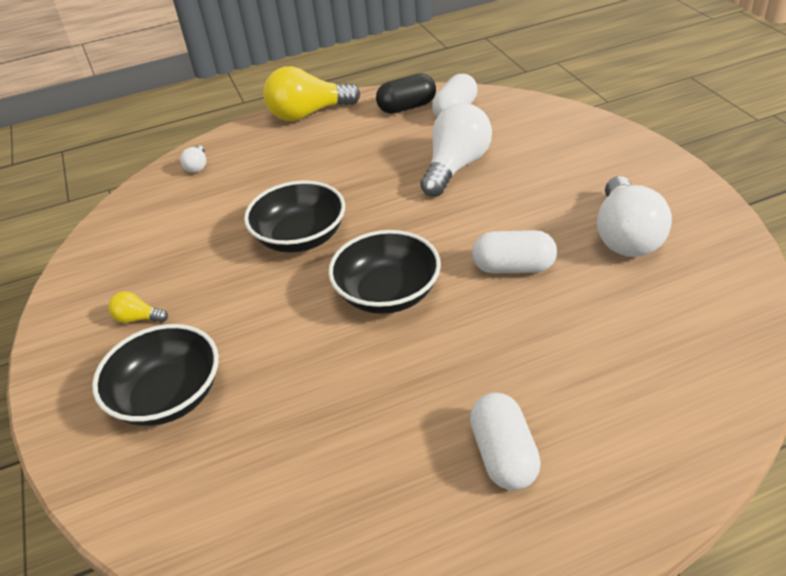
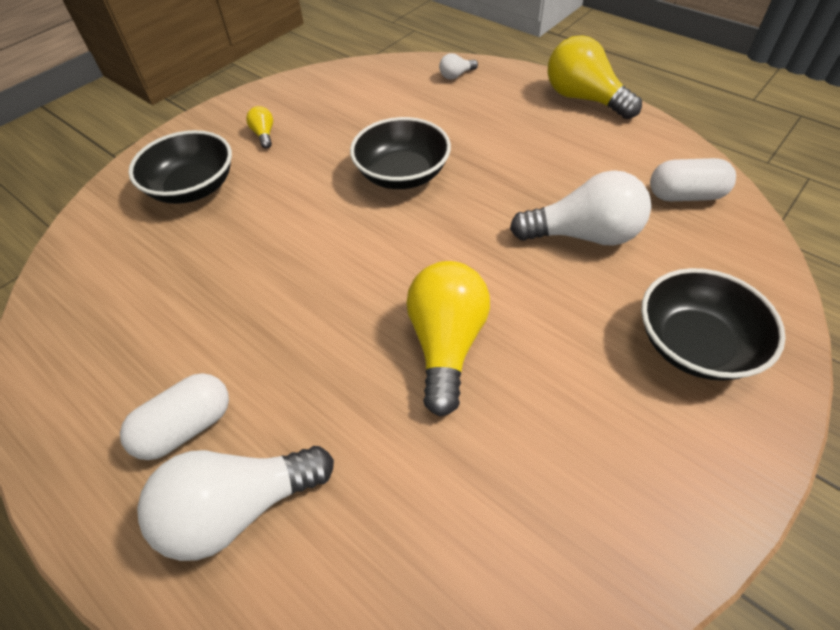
camera: 60 degrees right, 10 degrees up
(387, 293) = (358, 262): black bowl -> black bowl (695, 344)
(407, 107) = (657, 157): black capsule -> none
(513, 267) = (446, 344): white capsule -> yellow light bulb
(626, 236) = (566, 437): white light bulb -> white light bulb (239, 508)

